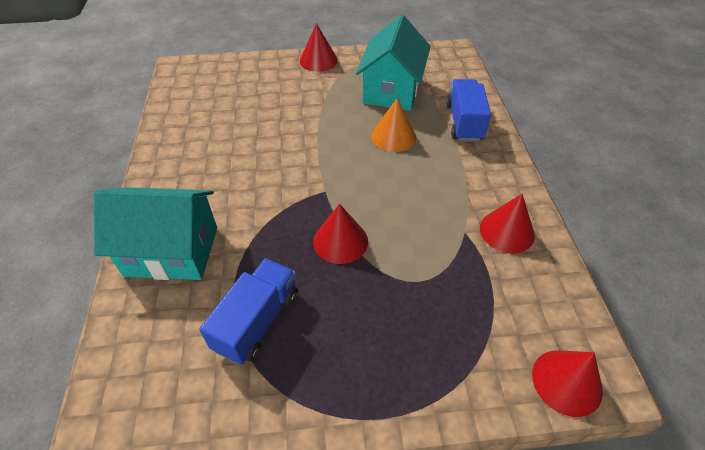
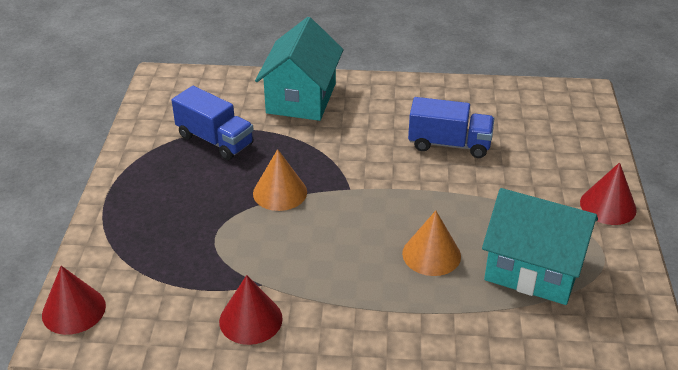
camera: 100 degrees right, 10 degrees down
(340, 241) = (280, 192): red cone -> orange cone
(464, 122) = (452, 331): blue truck -> blue truck (449, 144)

